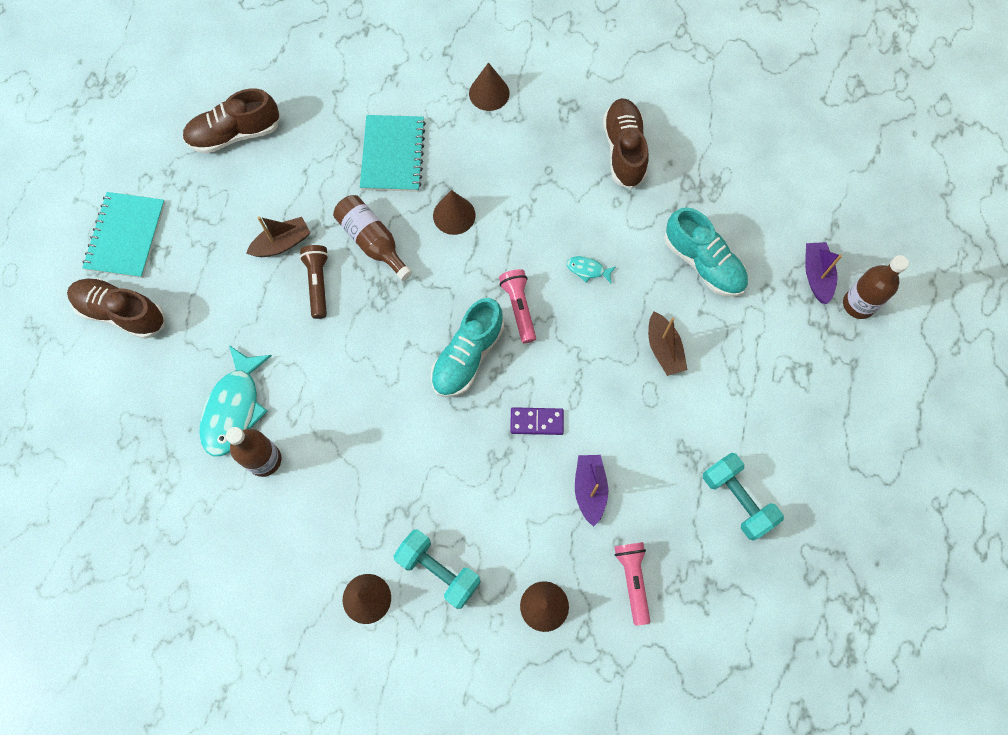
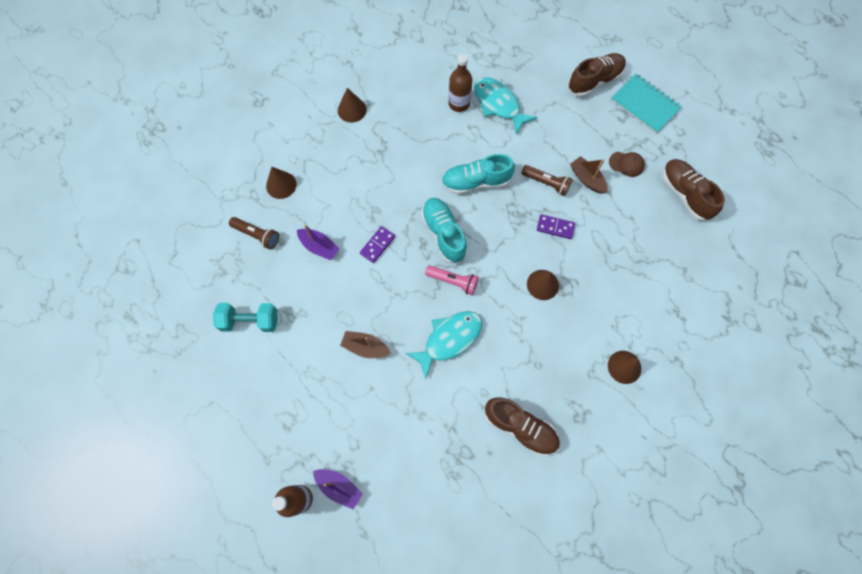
camera: 125 degrees right, 0 degrees up
(232, 212) = (626, 164): none -> brown cap
(235, 134) = (684, 194): brown shoe -> brown shoe turned 45 degrees counterclockwise
(282, 243) = (587, 179): brown boat -> brown boat turned 135 degrees clockwise
(372, 241) = (555, 227): brown bottle -> purple domino
(392, 155) = (611, 275): turquoise notebook -> none
(438, 571) = (338, 148): turquoise dumbbell -> none
(587, 270) = (449, 339): turquoise fish -> turquoise fish, size x2.21
(632, 580) = (257, 235): pink flashlight -> brown flashlight
(703, 263) = (402, 416): turquoise shoe -> turquoise shoe (476, 182)

